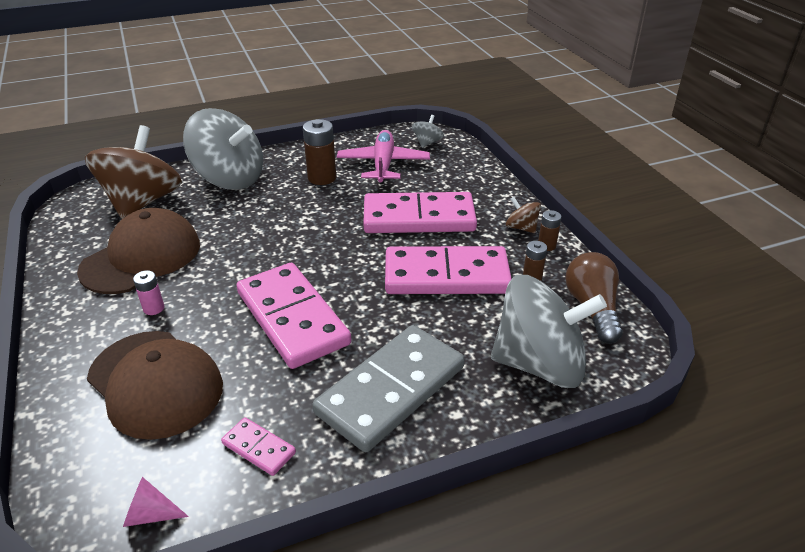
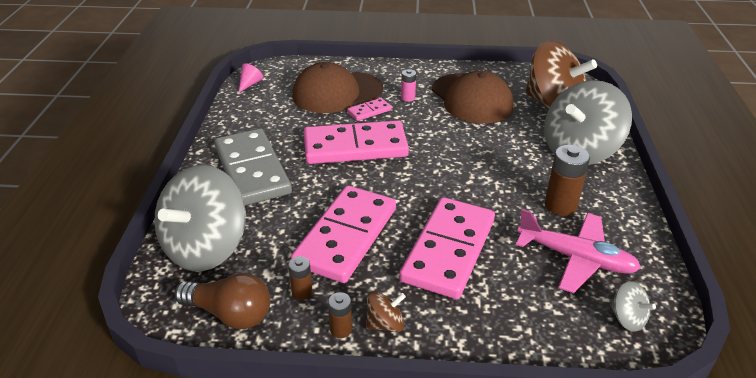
camera: 115 degrees right, 0 degrees up
(258, 448) = (257, 116): pink domino -> pink domino (369, 111)

